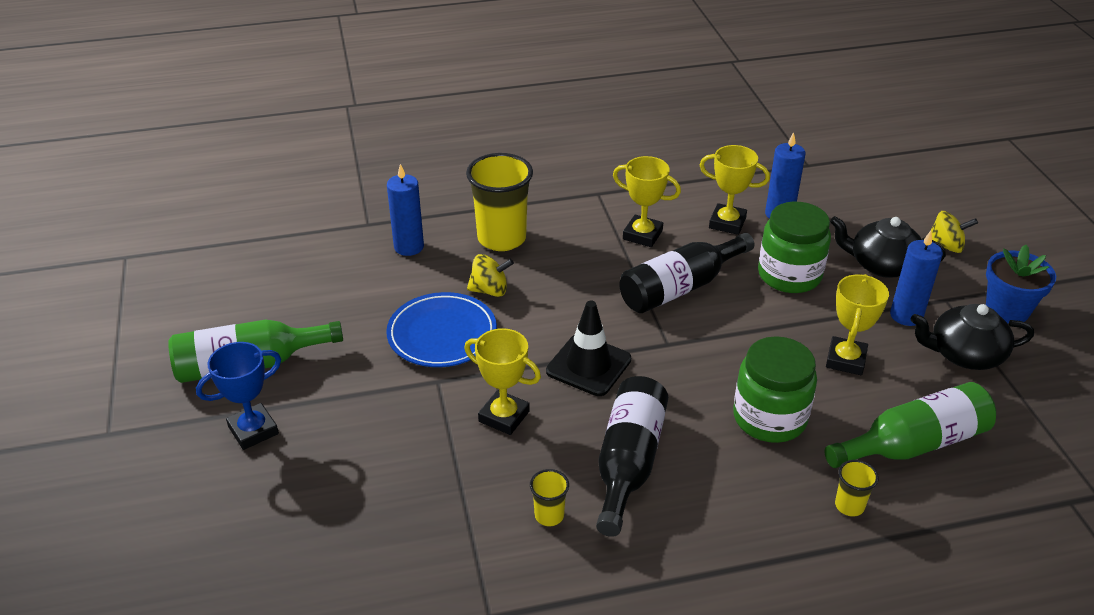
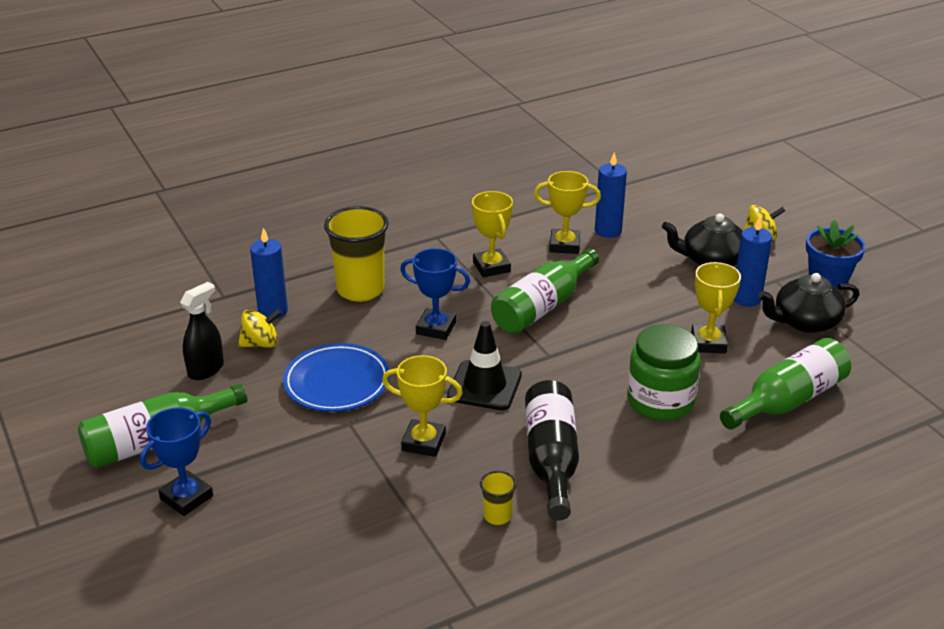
camera: 15 degrees left, 5 degrees down
(323, 298) = (206, 369): none -> black spray bottle
(490, 290) = (367, 337): yellow spinning top -> yellow spinning top (261, 344)
(562, 292) = (436, 328): none -> blue trophy
(642, 235) = (491, 267): yellow trophy -> yellow trophy turned 60 degrees clockwise
(680, 288) = (542, 307): black bottle -> green bottle
(789, 275) = (635, 281): green jar -> none
(849, 506) = (752, 459): yellow cup -> none

